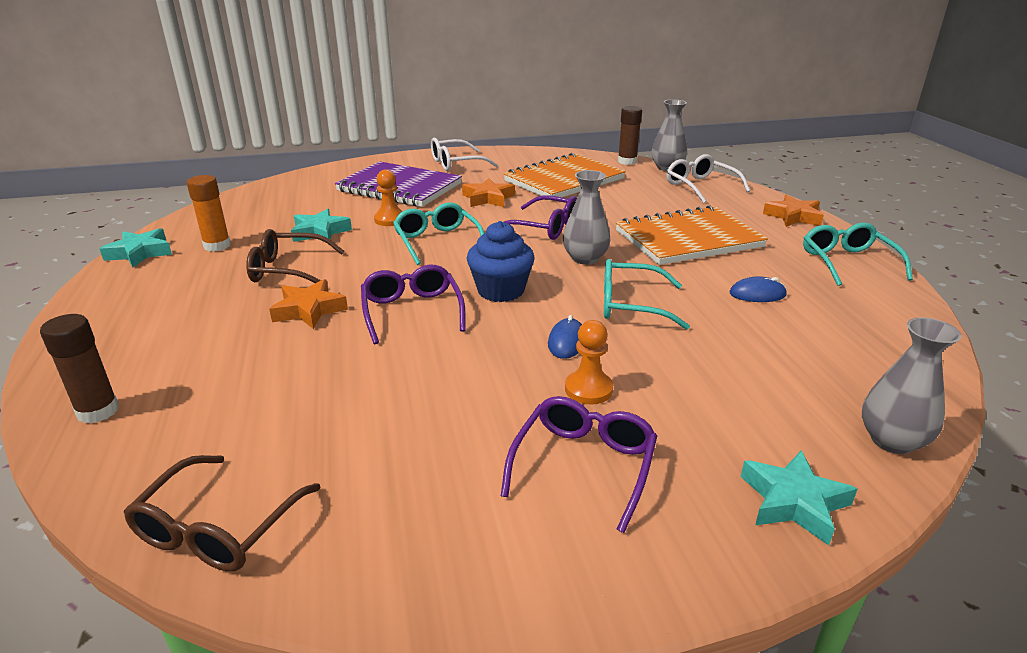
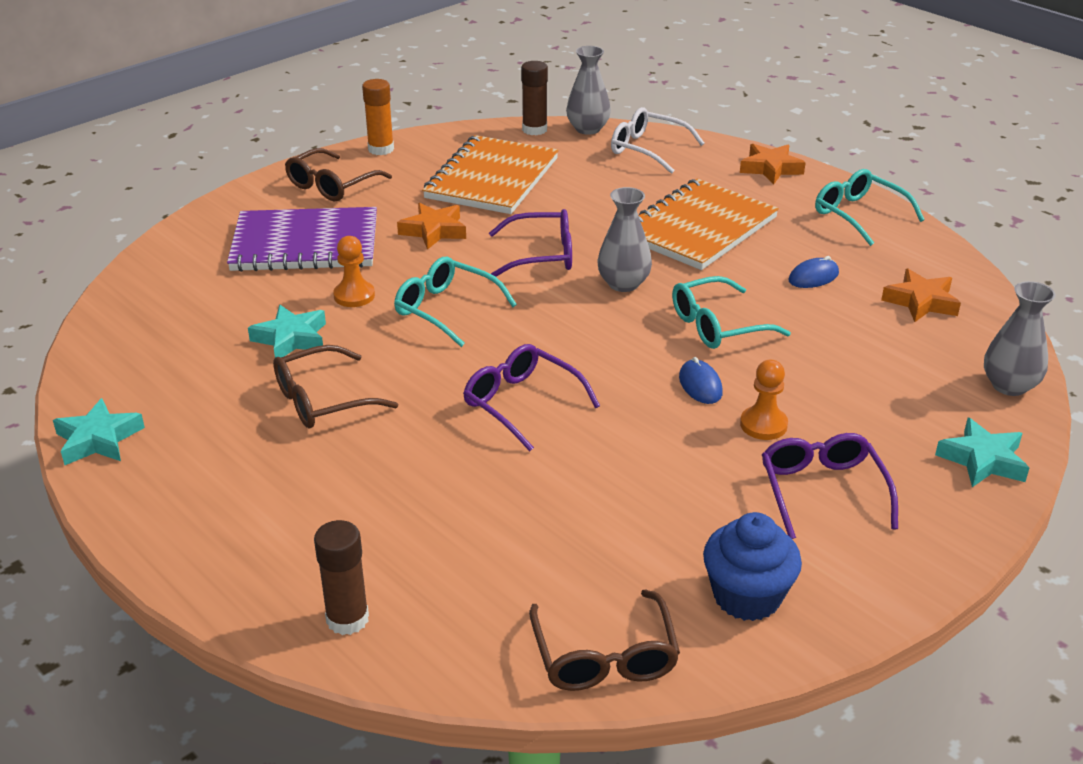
camera: 30 degrees left, 5 degrees up
(217, 246) = (187, 397): orange glue stick -> orange glue stick (381, 149)
(309, 310) = (413, 439): orange star -> orange star (921, 302)
(456, 163) = (331, 185): white glasses -> brown glasses
(500, 290) = (582, 350): blue cupcake -> blue cupcake (747, 596)

